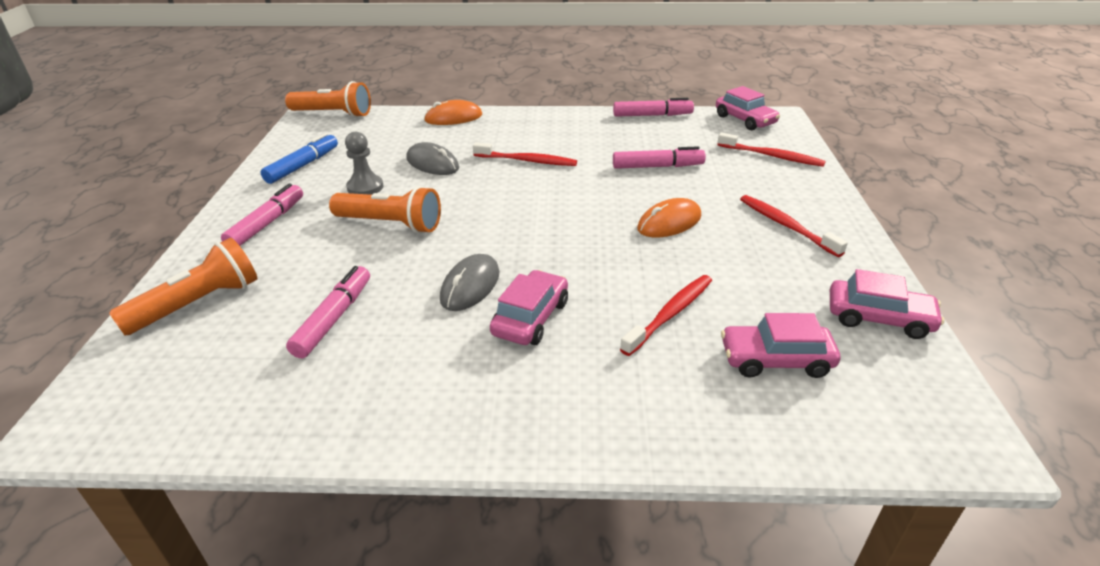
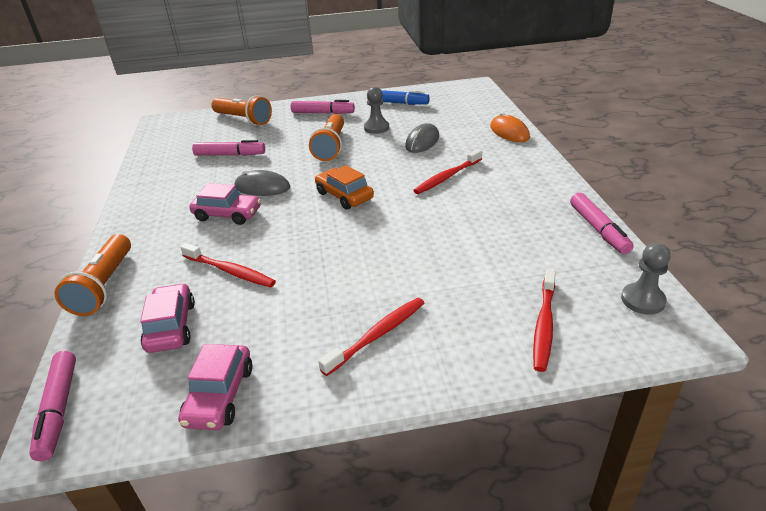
camera: 80 degrees right, 0 degrees up
(333, 114) = (482, 91): orange flashlight -> orange flashlight (104, 286)
(527, 161) = (447, 177): red toothbrush -> red toothbrush turned 45 degrees clockwise
(531, 224) = (344, 196): none -> orange car
(657, 166) = (471, 244): pink marker -> pink marker (58, 409)
(669, 222) = (363, 260): orange mouse -> none
(745, 120) = (642, 300): pink car -> grey pawn

